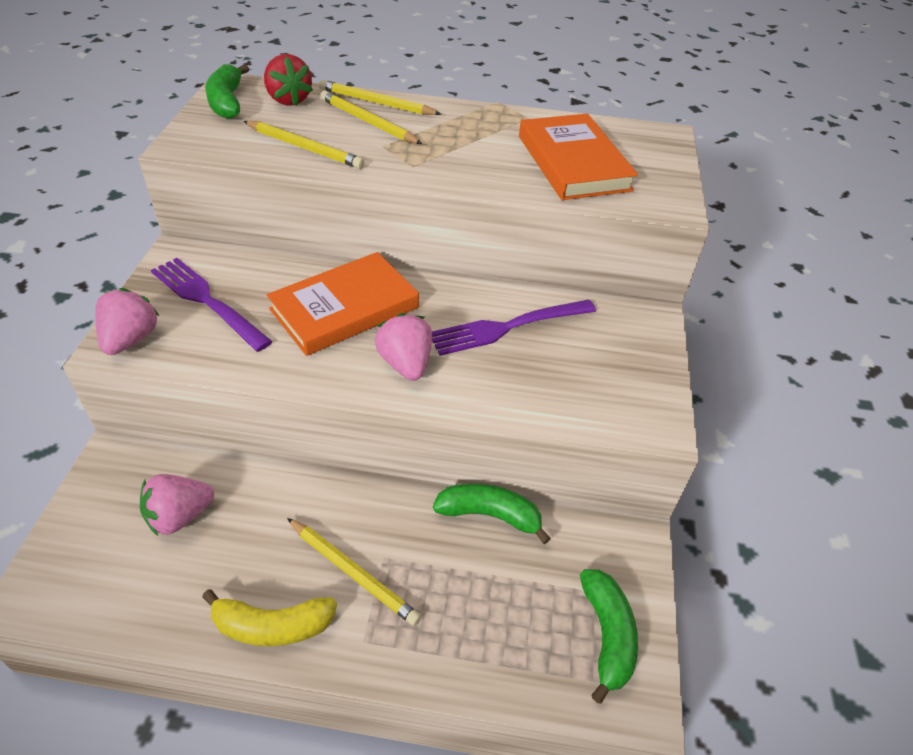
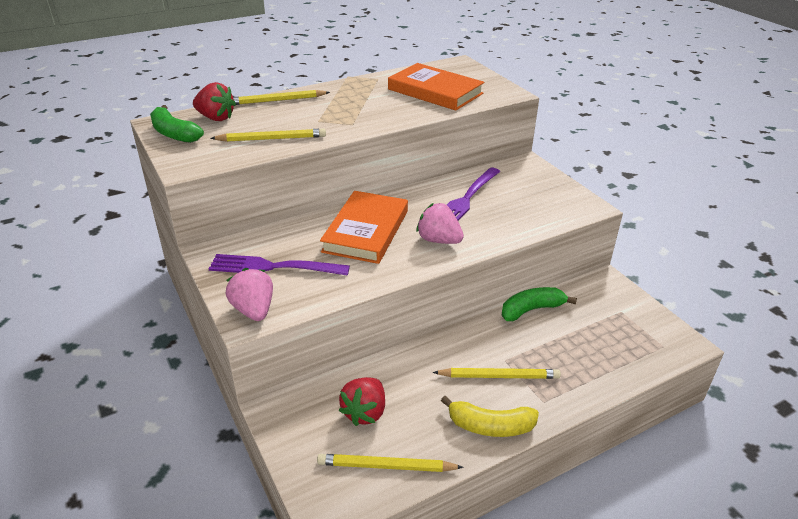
camera: 35 degrees left, 10 degrees down
(180, 516) = (365, 412): pink strawberry -> red strawberry
(272, 626) = (490, 426): yellow banana -> yellow banana turned 45 degrees clockwise
(368, 122) = (288, 112): yellow pencil -> yellow pencil (386, 466)
(607, 635) = (643, 327): green banana -> none

